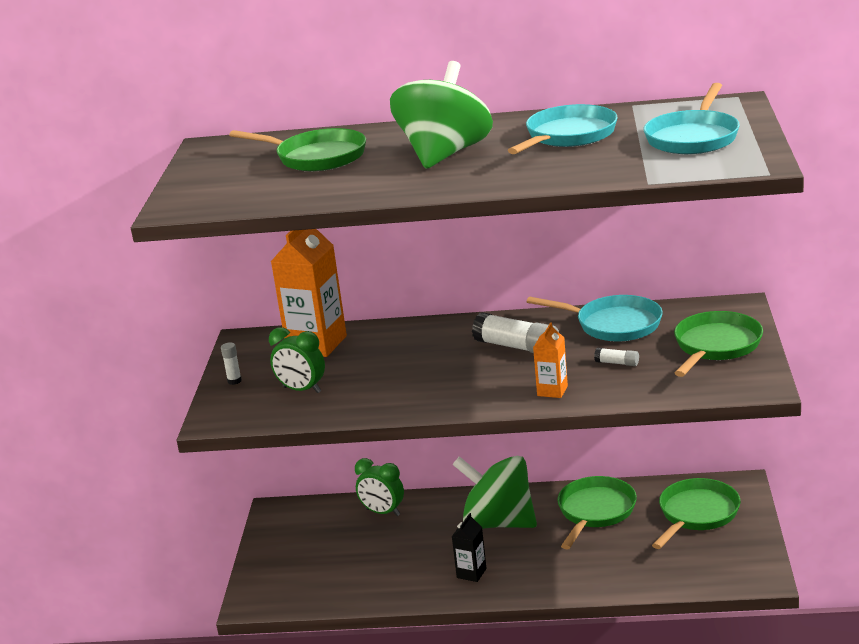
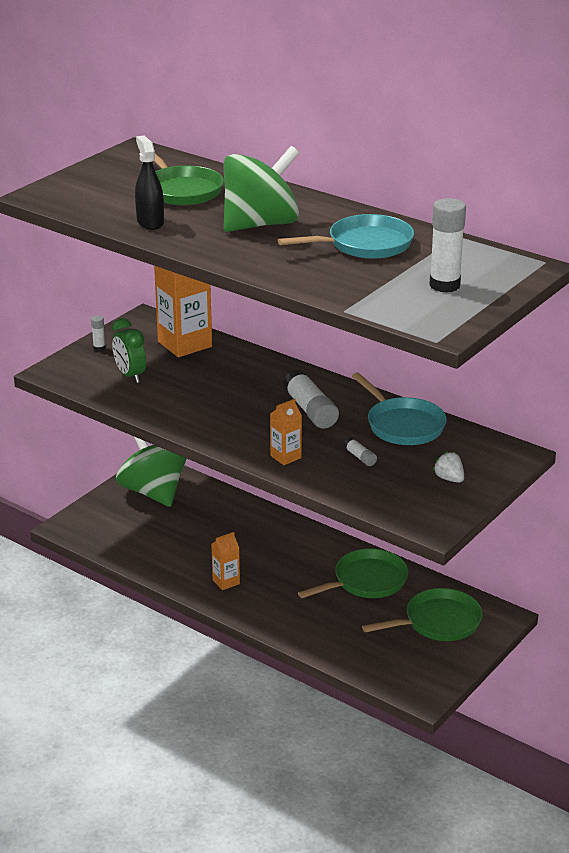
camera: 30 degrees right, 5 degrees up
(335, 188) = (150, 222): none -> black spray bottle
(382, 512) = (220, 505): green clock -> none
(471, 573) = (226, 582): black carton -> orange carton
(498, 523) = (288, 554): green spinning top -> green spinning top (153, 492)
(693, 137) = (444, 285): turquoise pan -> white glue stick
(715, 346) = (449, 479): green pan -> white strawberry

